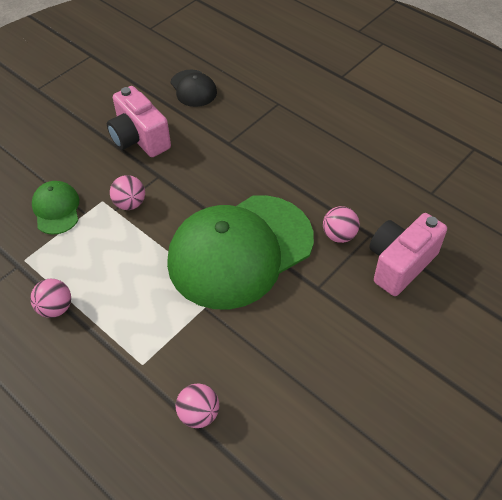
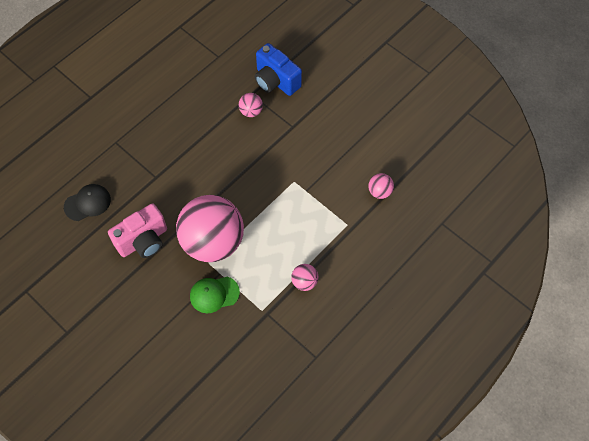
camera: 90 degrees left, 10 degrees up
(130, 203) = (213, 242): pink ball -> pink ball, size x2.49
(240, 251) = (261, 169): green cap -> none
(400, 264) = (276, 81): pink camera -> blue camera

